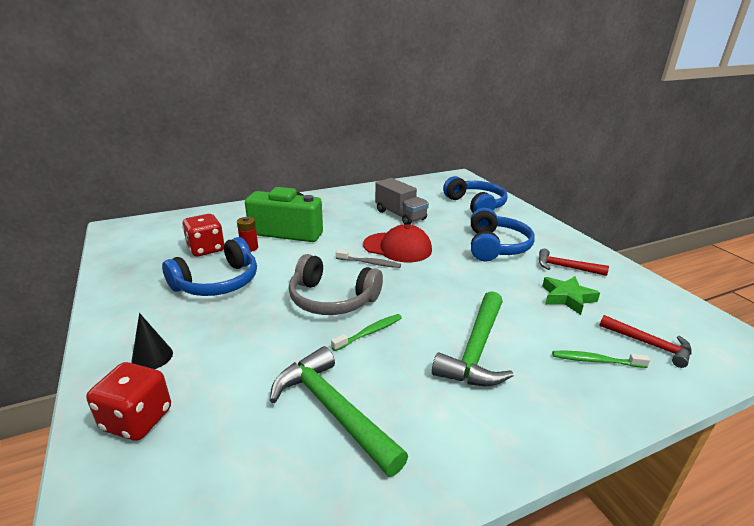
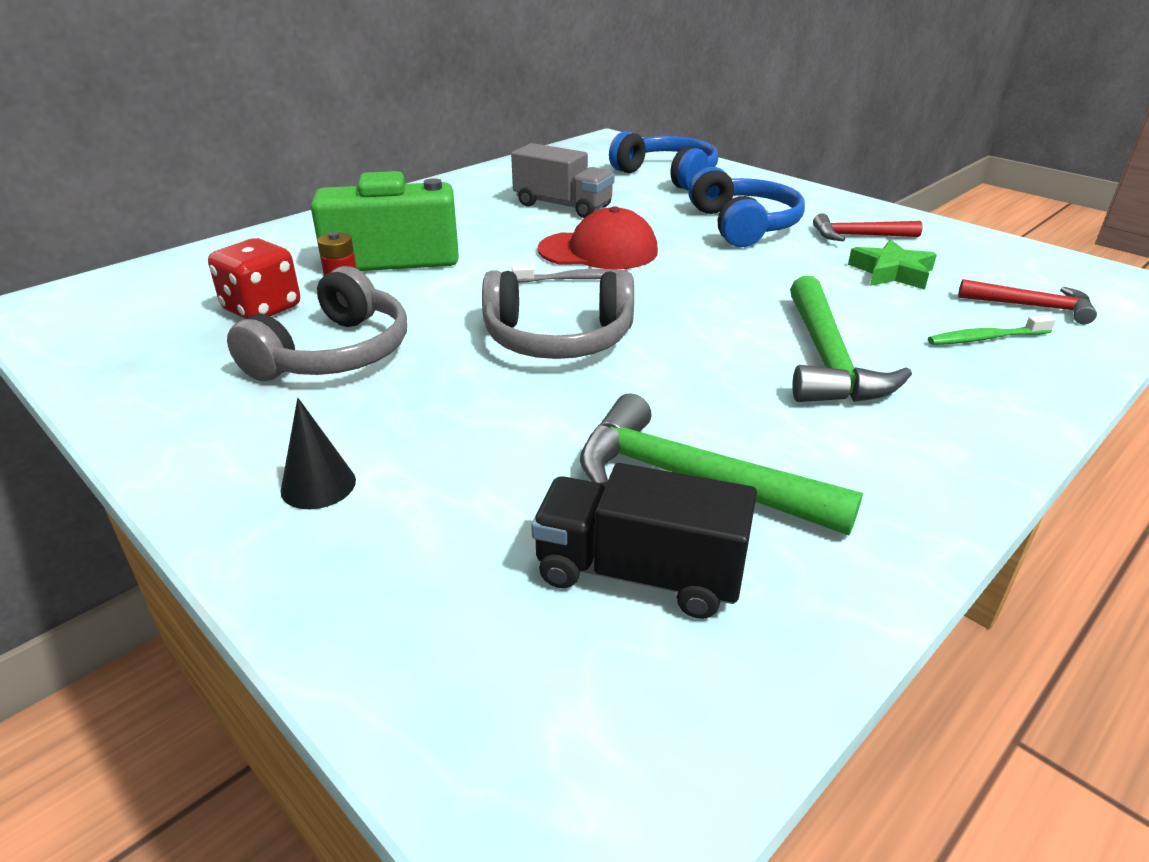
camera: 20 degrees left, 5 degrees up
(137, 419) = (381, 577): red dice -> none
(218, 282) = (334, 353): blue headphones -> grey headphones
(258, 461) = (639, 573): none -> black truck
(369, 333) = (657, 371): green toothbrush -> none

